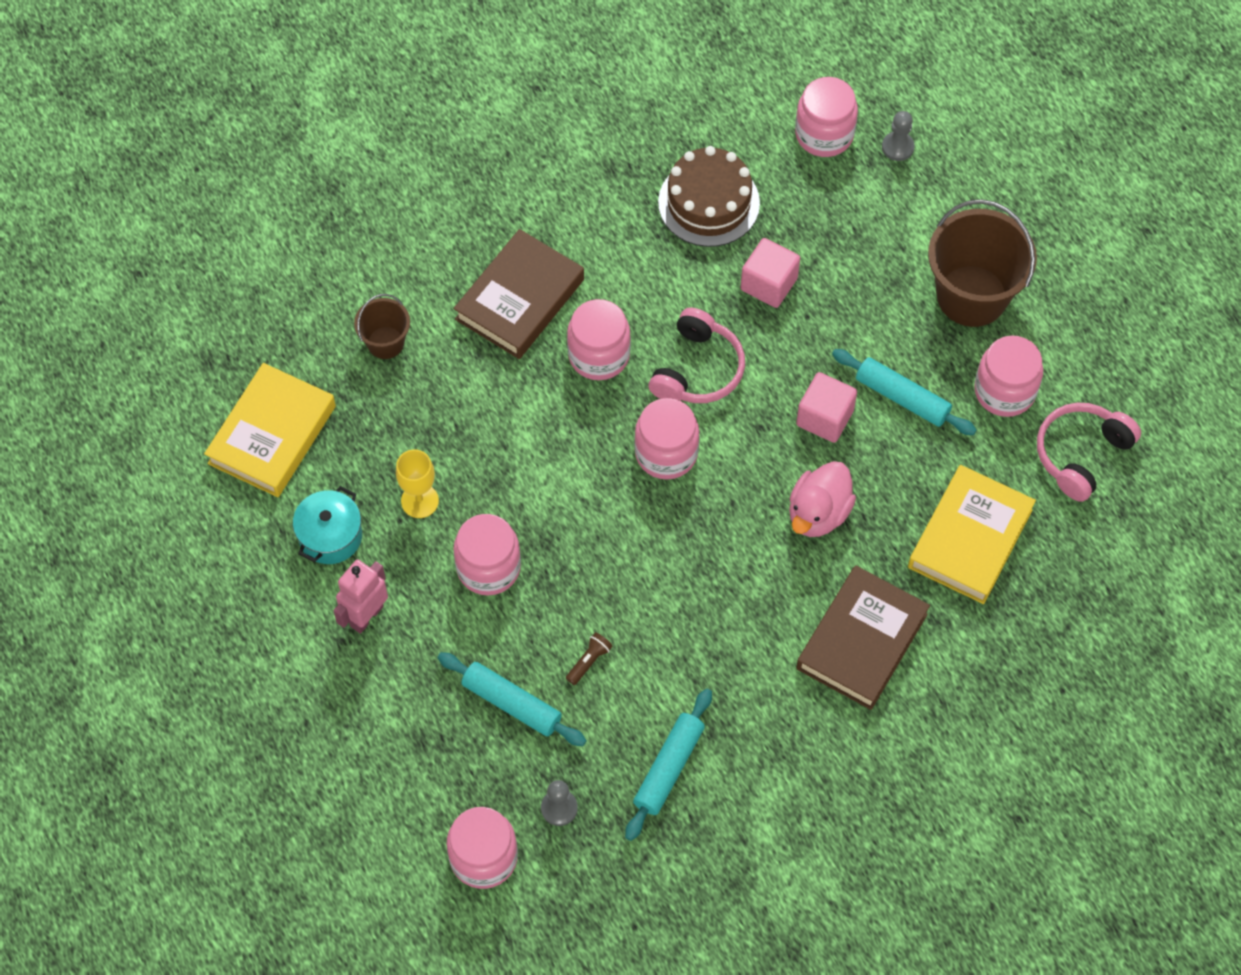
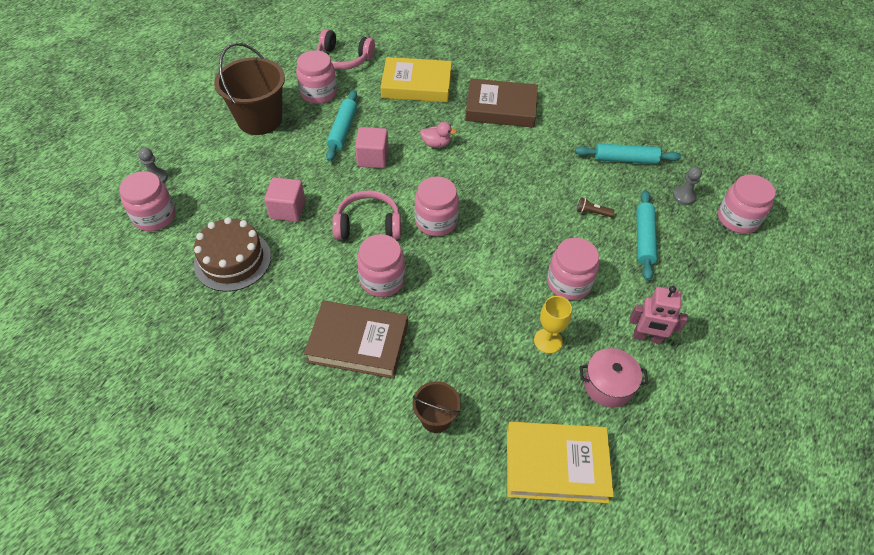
camera: 115 degrees left, 10 degrees down
(330, 536) = (608, 385): turquoise pot -> pink pot
(818, 513) = (436, 144): pink duck -> pink duck, size x0.62

